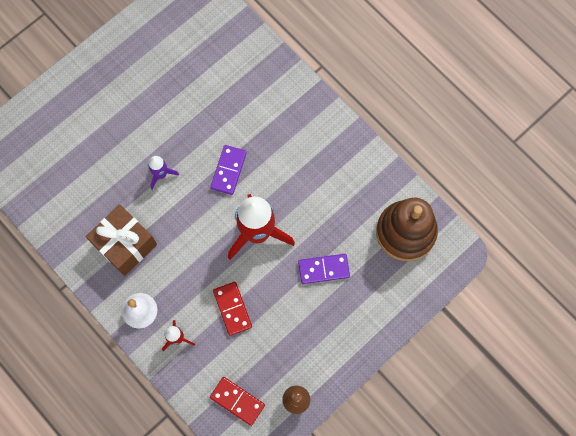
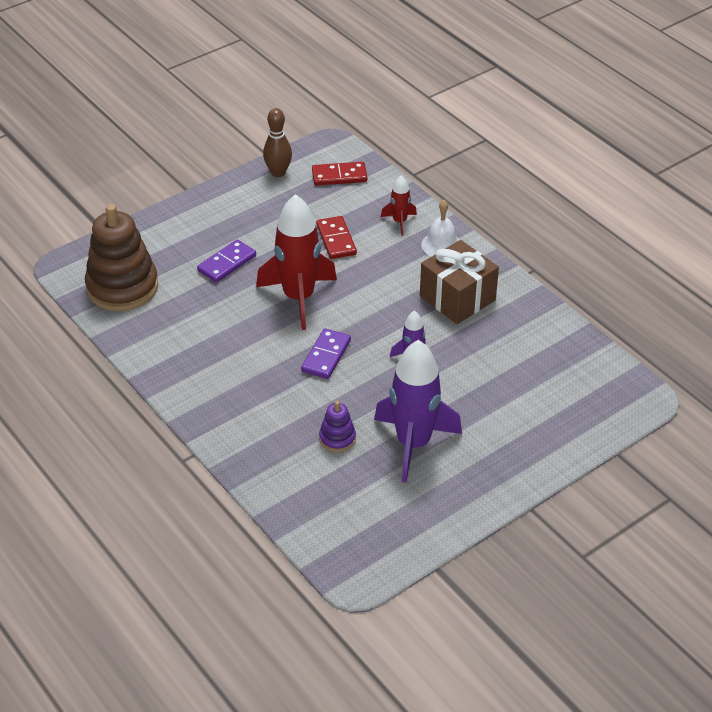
camera: 175 degrees left, 30 degrees down
(158, 91) = (413, 443): none -> purple rocket
(213, 91) = (337, 438): none -> purple stacking toy
(237, 401) = (339, 176): red domino -> red domino turned 45 degrees counterclockwise
(323, 269) = (227, 263): purple domino -> purple domino turned 45 degrees counterclockwise

